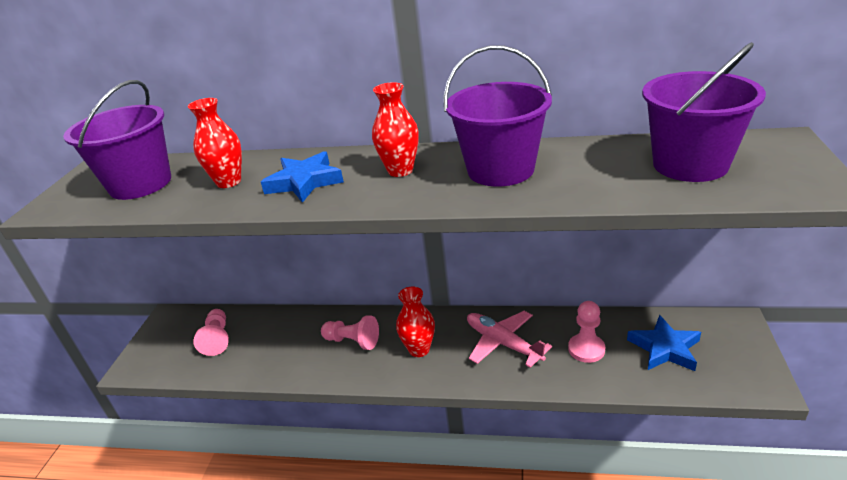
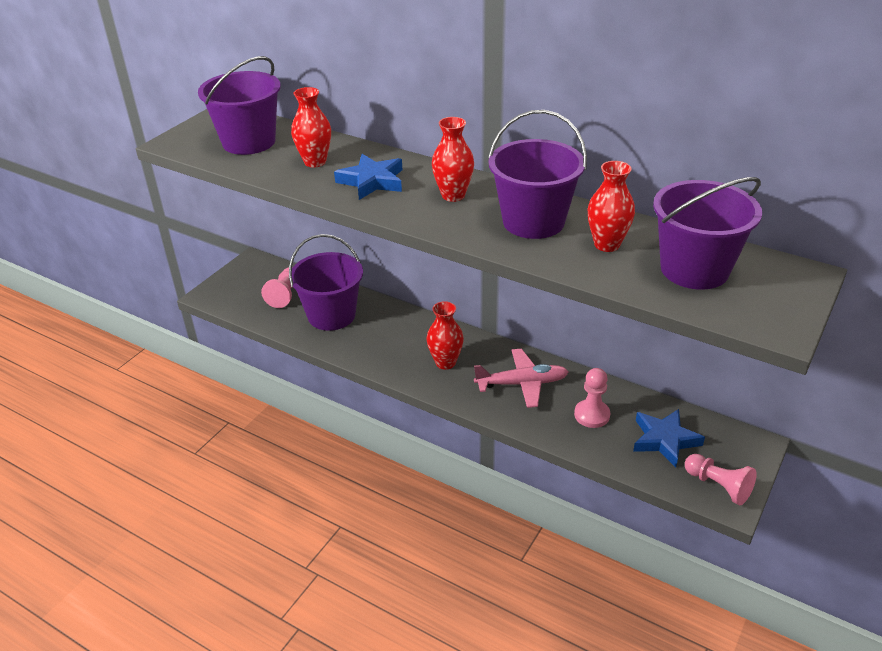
camera: 20 degrees right, 5 degrees up
(278, 343) = (331, 315): none -> purple bucket
(353, 341) = (393, 336): pink pawn -> pink pawn (718, 486)
(503, 343) = (521, 384): pink plane -> pink plane turned 105 degrees clockwise
(589, 168) = (607, 244): none -> red vase

